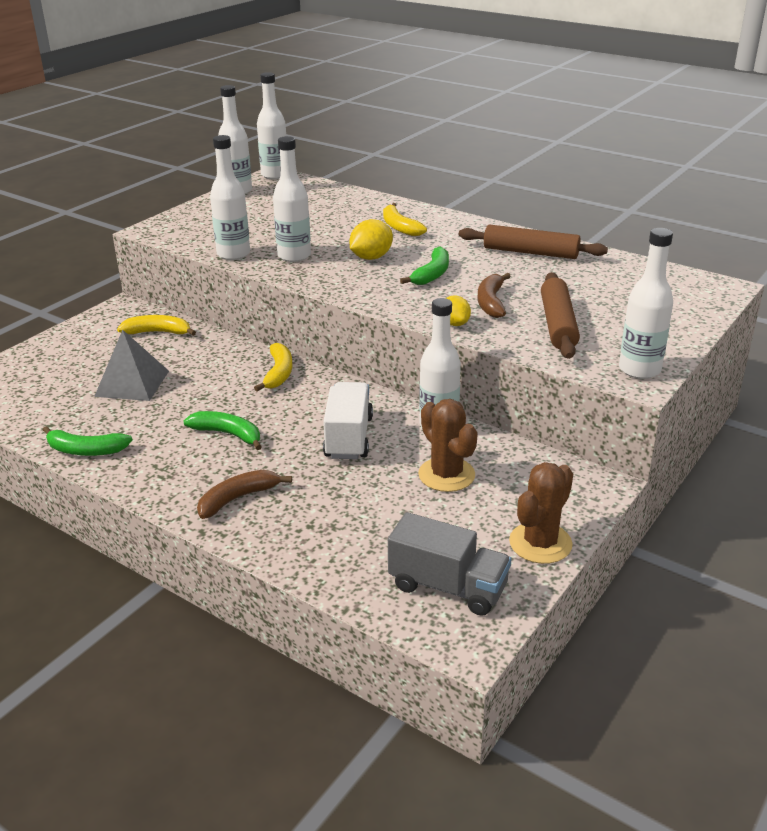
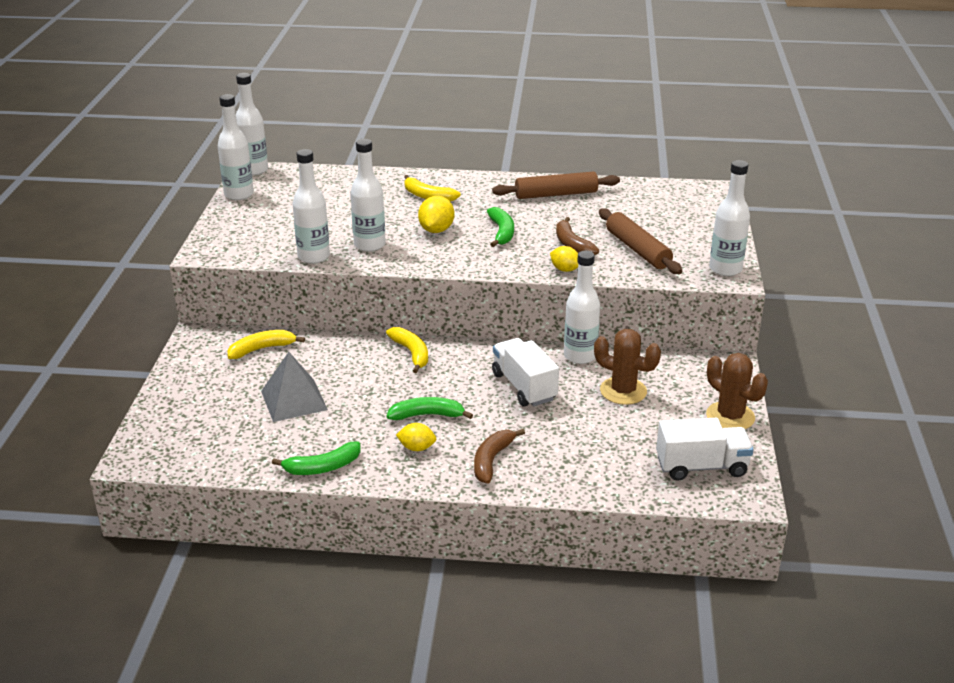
camera: 30 degrees left, 0 degrees up
(184, 461) = (416, 448): none -> yellow lemon
(448, 587) = (701, 466): grey truck -> white truck
(540, 543) = (730, 416): brown cactus -> brown cactus turned 45 degrees counterclockwise

